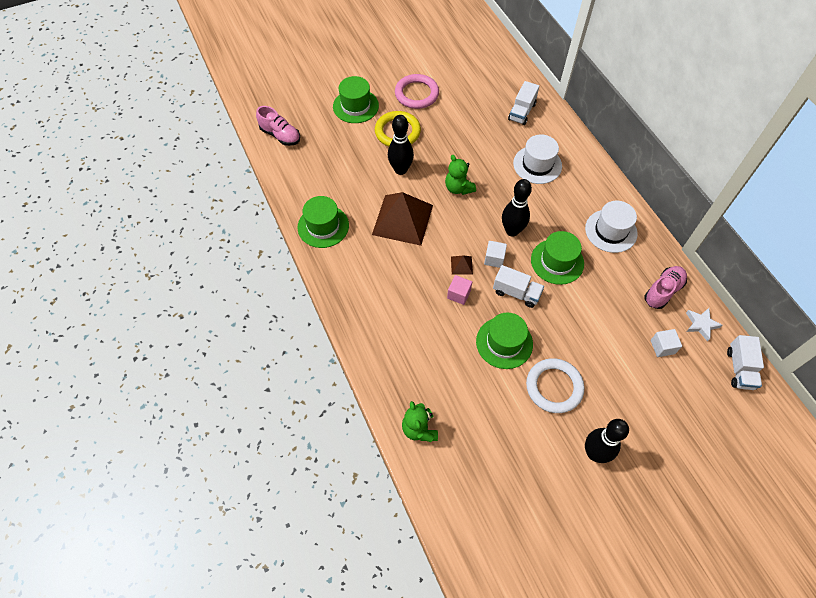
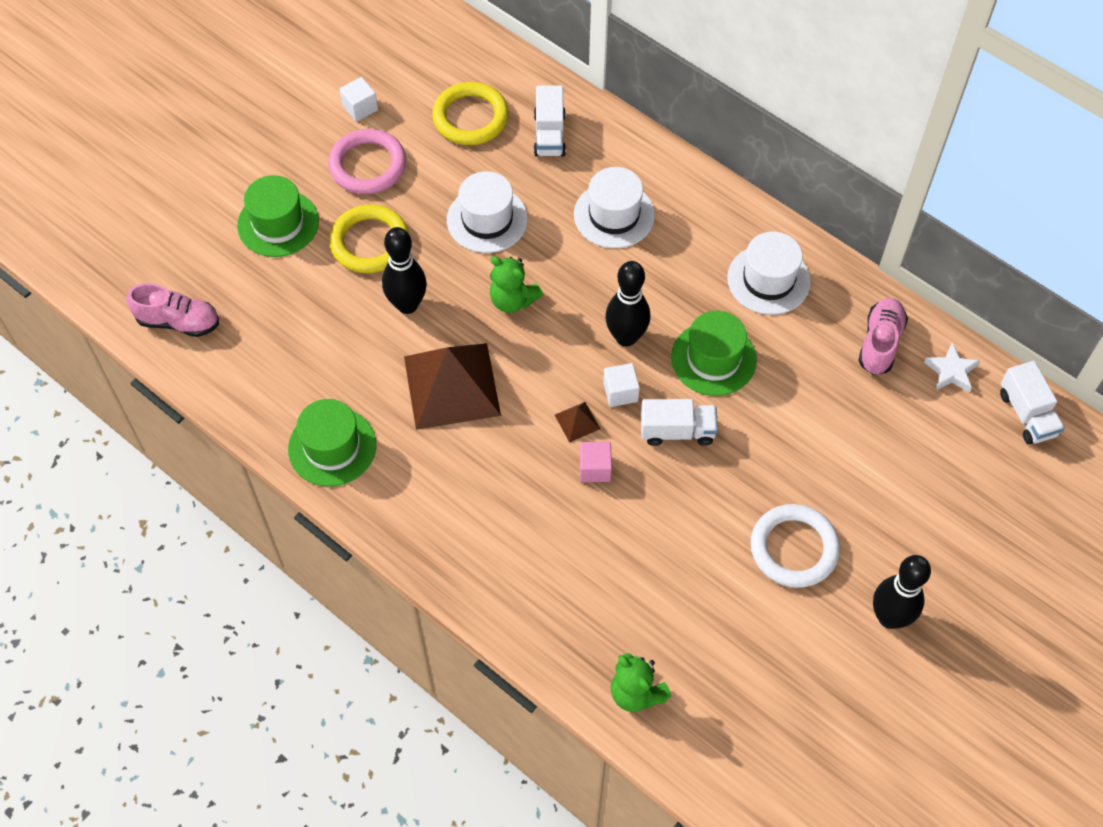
camera: 25 degrees left, 0 degrees up
(465, 142) = (487, 219): none -> white hat
(483, 89) = (470, 117): none -> yellow ring
(504, 342) = (695, 514): green hat -> none
(662, 347) = (914, 426): white cube -> white cube (360, 108)

